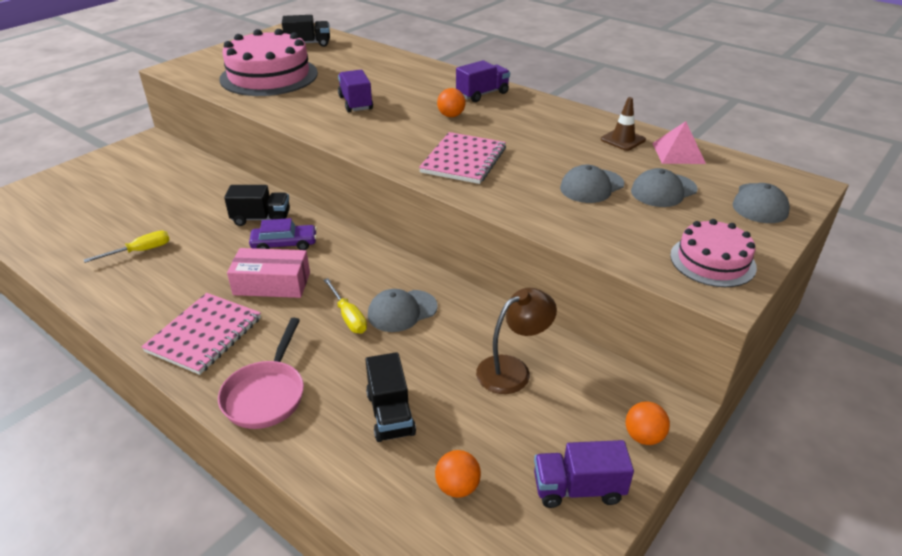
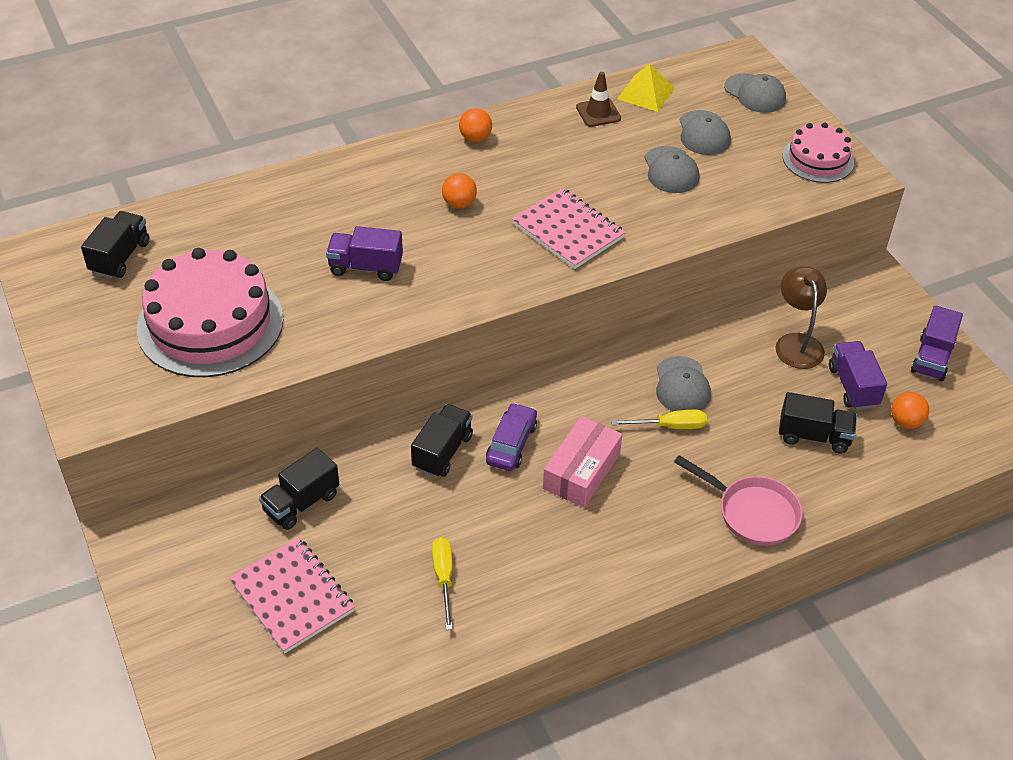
camera: 65 degrees left, 10 degrees up
(191, 182) = (301, 503): none -> black truck
(204, 335) = (640, 543): pink notebook -> pink notebook (292, 597)
(482, 94) = (421, 161): purple truck -> purple truck (852, 386)
(643, 436) = (899, 303): orange ball -> orange ball (475, 138)
(678, 153) = (645, 93): pink pyramid -> yellow pyramid

